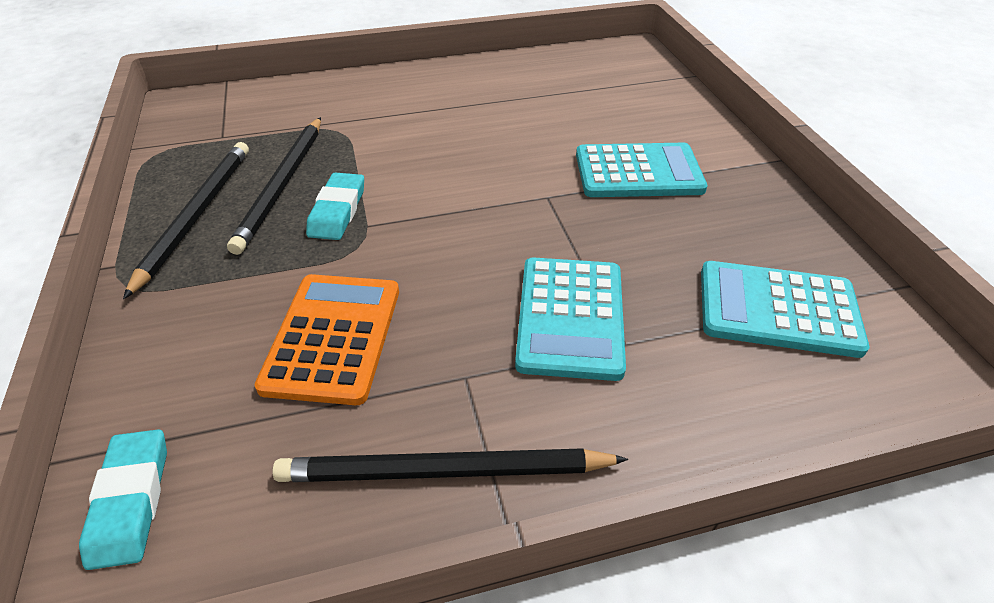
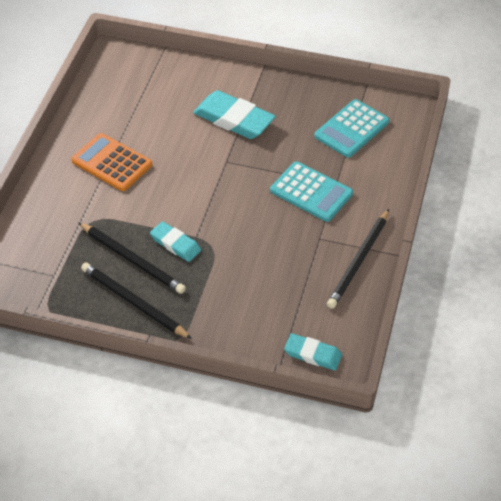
camera: 60 degrees left, 5 degrees up
(333, 337) = (268, 272): orange calculator -> orange calculator (112, 163)
(638, 172) = (234, 119): turquoise calculator -> turquoise eraser

